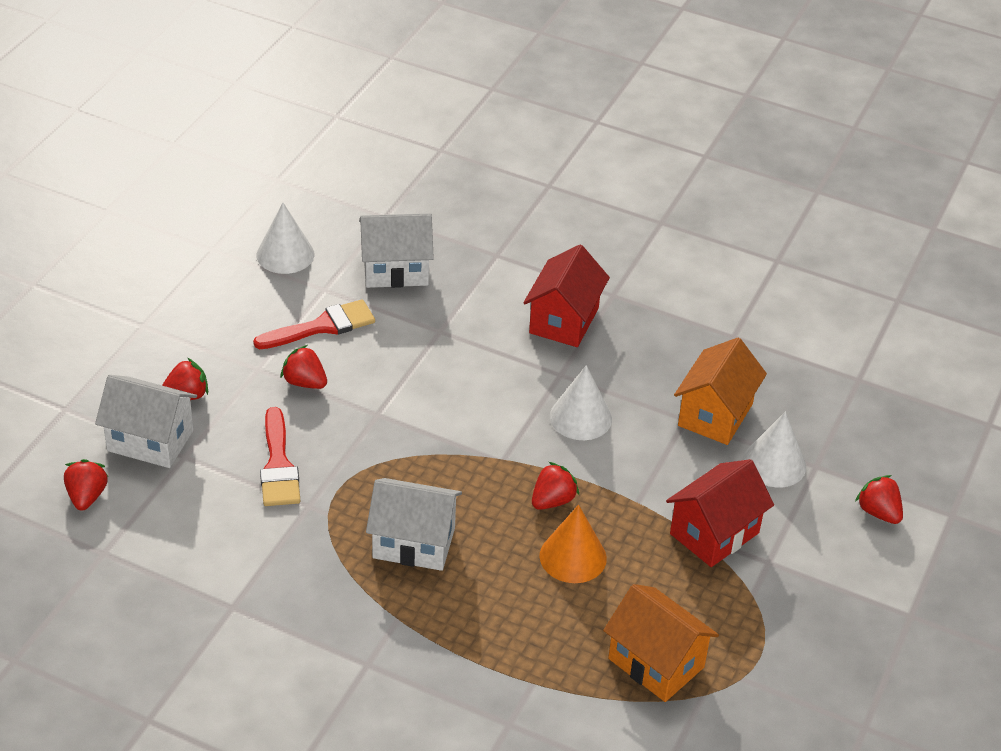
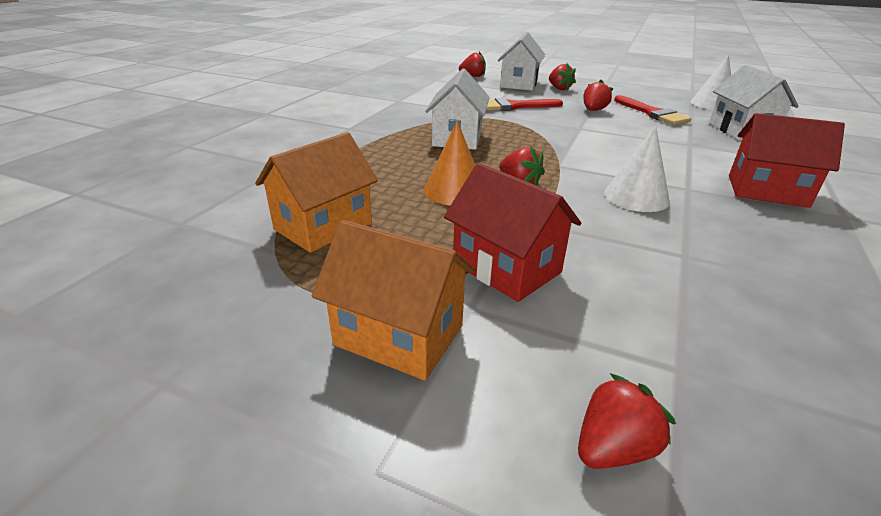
camera: 90 degrees right, 10 degrees down
(715, 415) = (711, 277): orange house -> orange house (399, 335)
(774, 463) = (656, 324): white cone -> none

